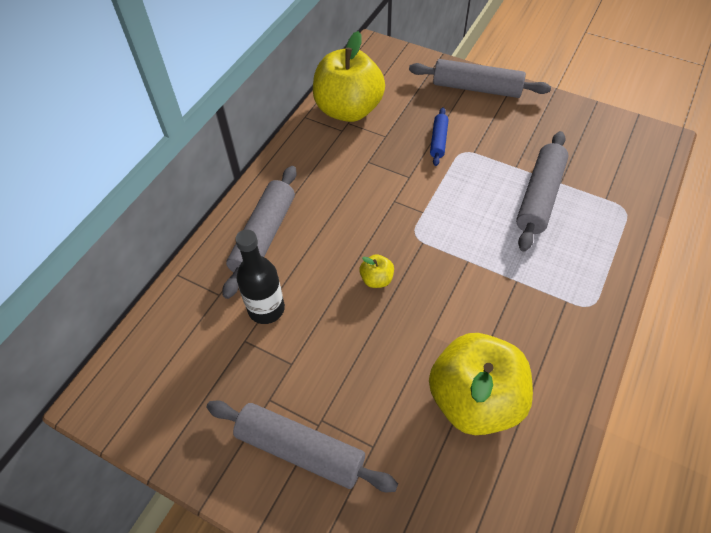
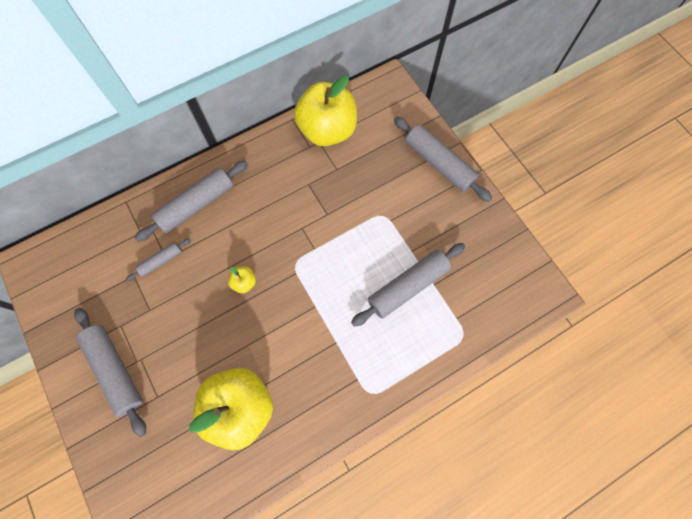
camera: 30 degrees right, 15 degrees up
(266, 309) = (161, 261): black bottle -> grey rolling pin
(438, 140) = (372, 195): blue rolling pin -> none

